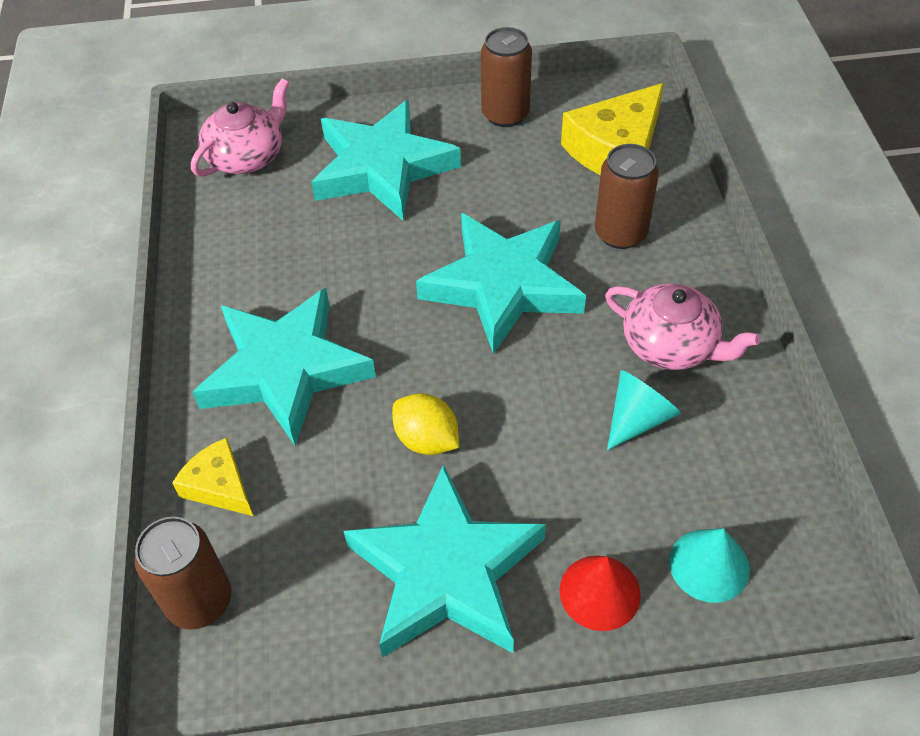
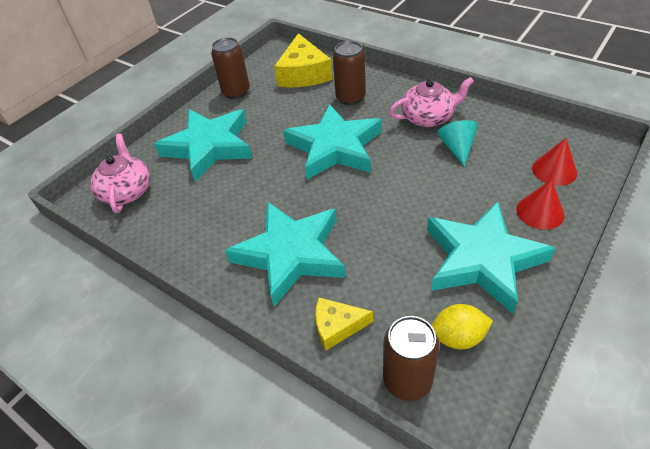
camera: 45 degrees left, 5 degrees down
(426, 440) = (396, 223): yellow lemon -> yellow lemon (458, 337)
(709, 565) = (554, 170): turquoise cone -> red cone

